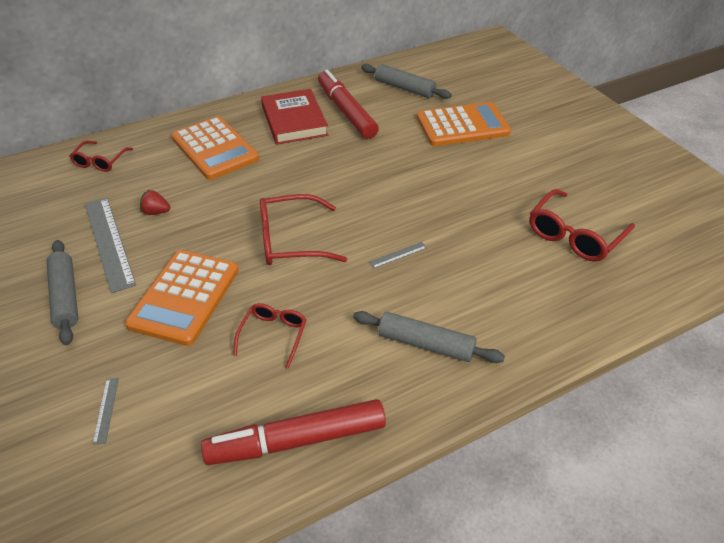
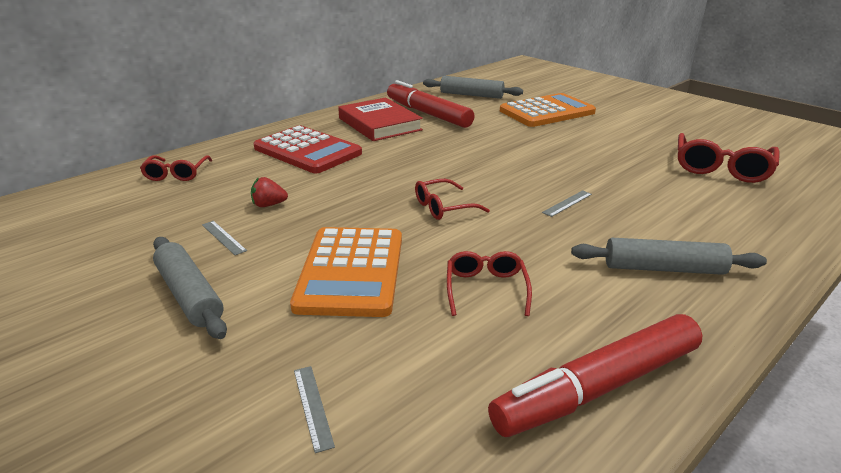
camera: 15 degrees left, 15 degrees down
(109, 242) = (223, 237): grey ruler -> grey ruler, size x0.43
(214, 149) = (307, 151): orange calculator -> red calculator
(291, 240) = (443, 207): red glasses -> red glasses, size x0.62

